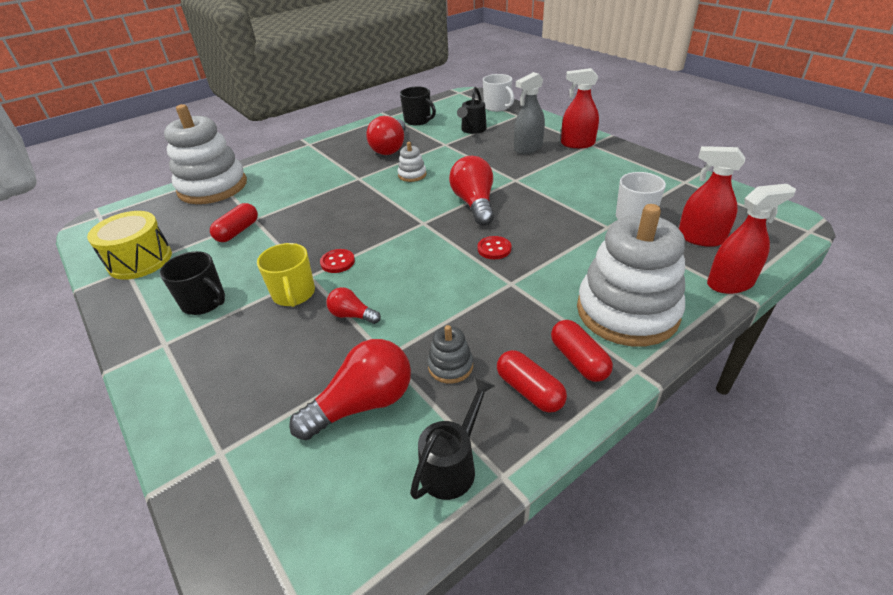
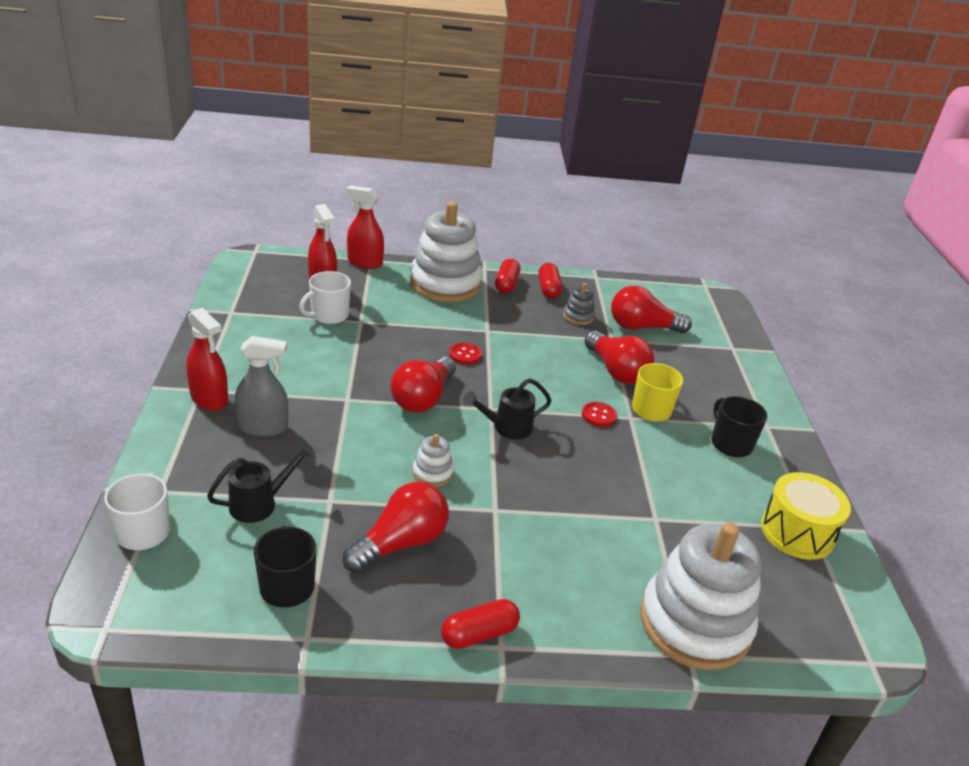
camera: 150 degrees left, 5 degrees down
(237, 231) = (680, 510): red capsule -> red capsule (479, 634)
(352, 315) = (616, 371): red light bulb -> red light bulb, size x1.87
(452, 465) = (615, 289): black watering can -> black watering can (507, 428)

